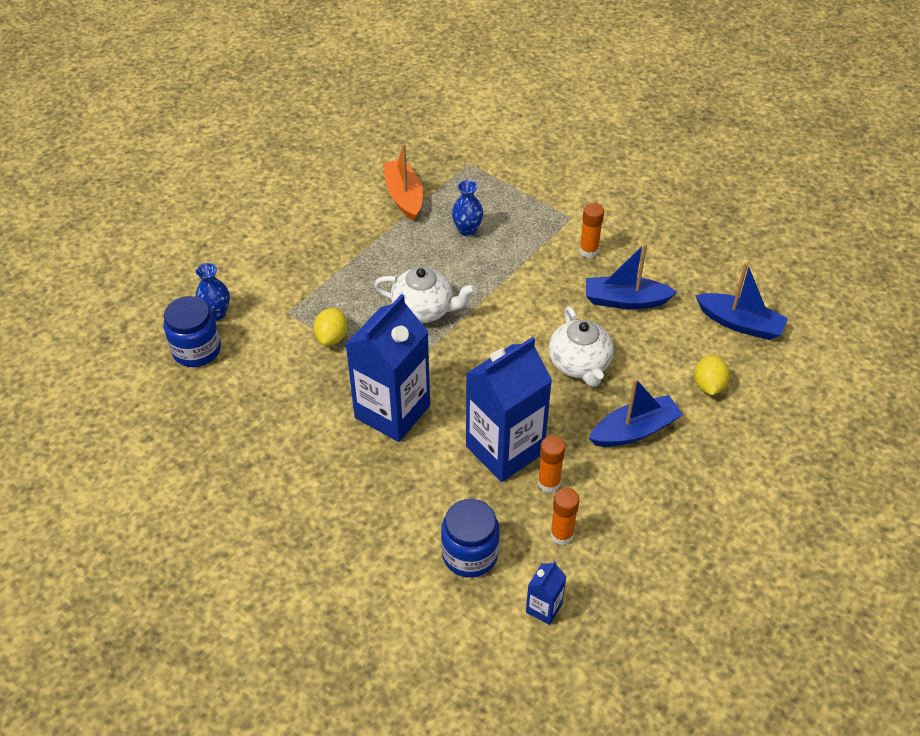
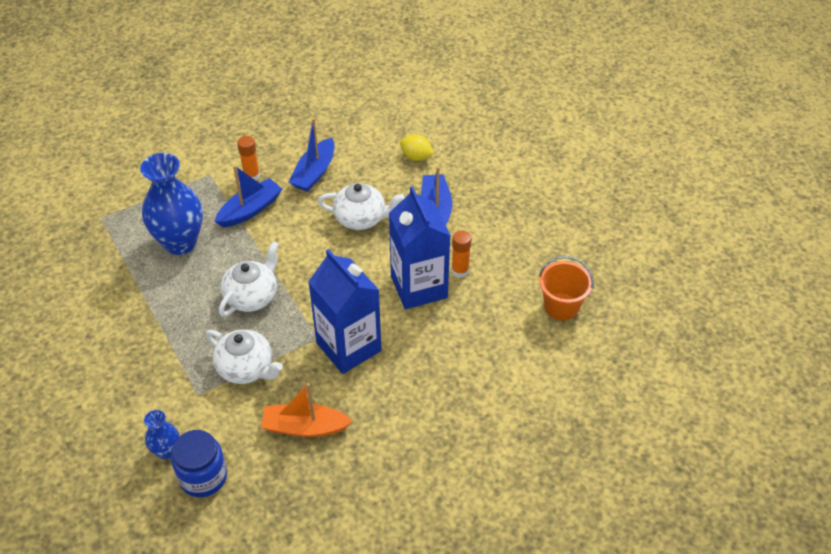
camera: 70 degrees left, 0 degrees up
(332, 337) = (246, 368): yellow lemon -> white teapot
(404, 196) = (110, 273): orange boat -> orange boat (305, 427)
(467, 230) = (180, 242): blue vase -> blue vase, size x2.03
(470, 554) = (502, 335): blue jar -> none
(544, 608) = (561, 306): blue carton -> orange bucket
(561, 535) = (506, 278): orange glue stick -> none
(740, 323) = (370, 121): blue boat -> blue boat (250, 210)

